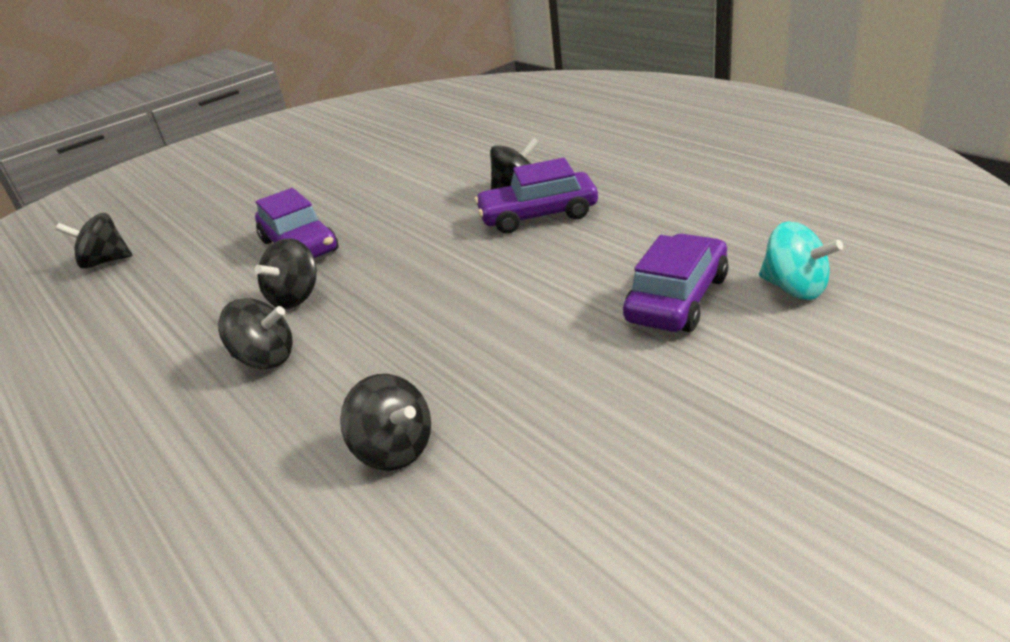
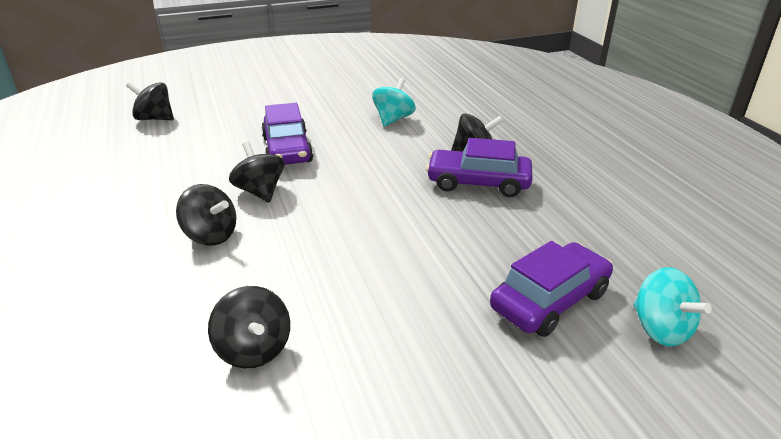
camera: 15 degrees right, 0 degrees up
(295, 297) = (260, 191): black spinning top -> black spinning top turned 105 degrees clockwise
(405, 181) = (393, 119): none -> turquoise spinning top

